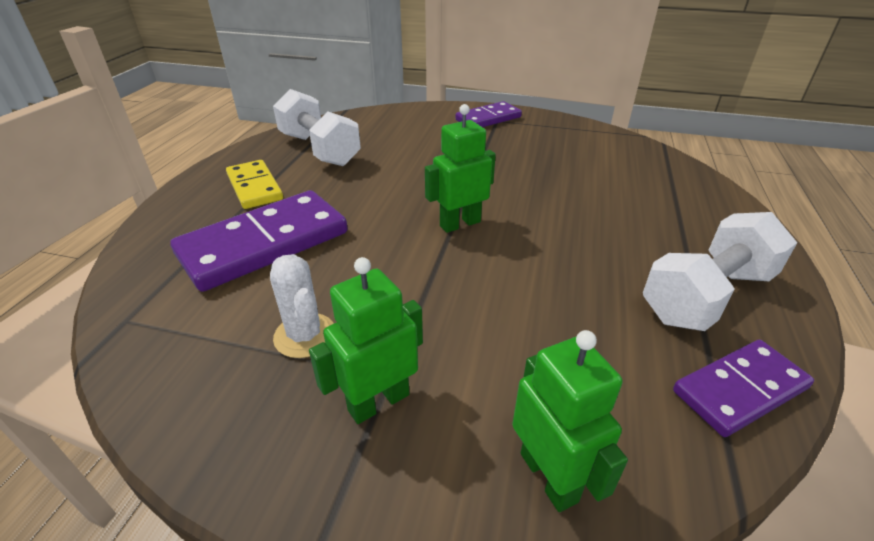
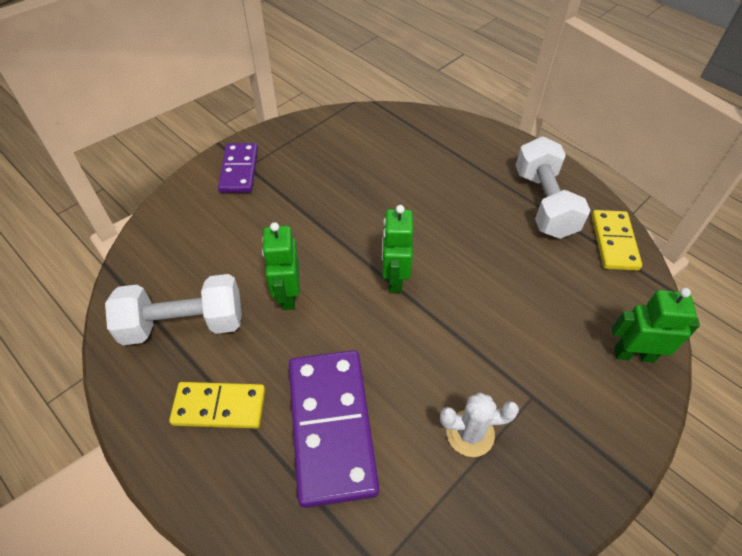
camera: 60 degrees left, 15 degrees up
(378, 402) = (552, 411): green robot -> green robot (287, 295)
(739, 389) = (614, 242): purple domino -> yellow domino

